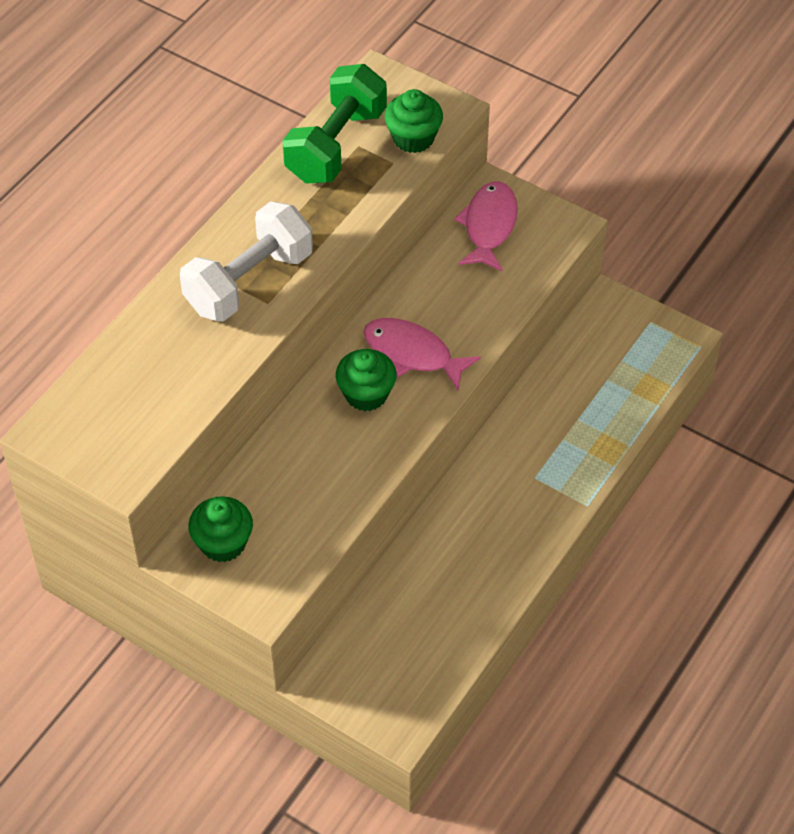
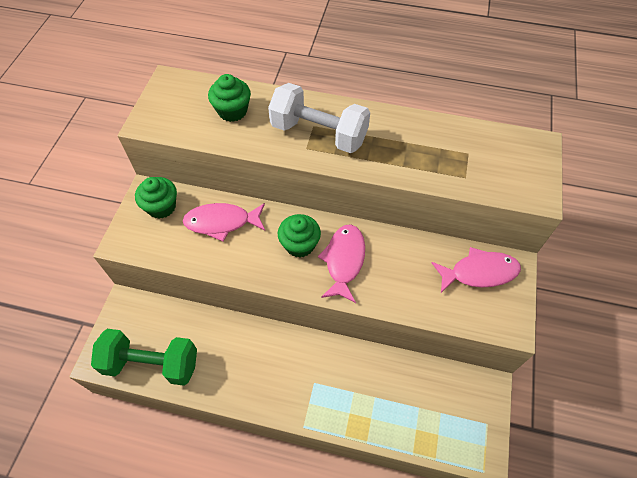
camera: 70 degrees right, 5 degrees up
(287, 474) = (222, 222): none -> pink fish
(336, 145) = (461, 141): green dumbbell -> green dumbbell (152, 364)
(413, 138) = (496, 182): green cupcake -> green cupcake (232, 111)

